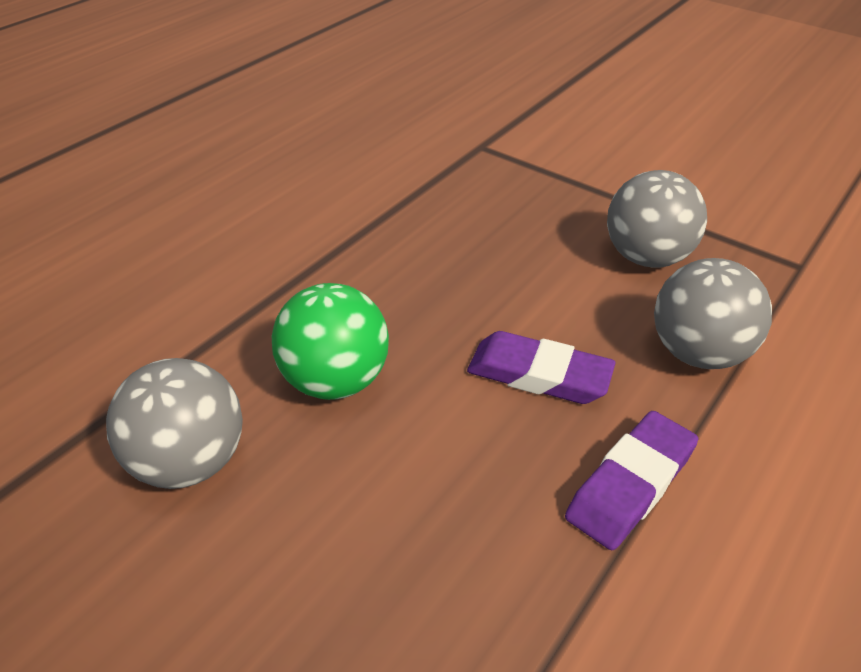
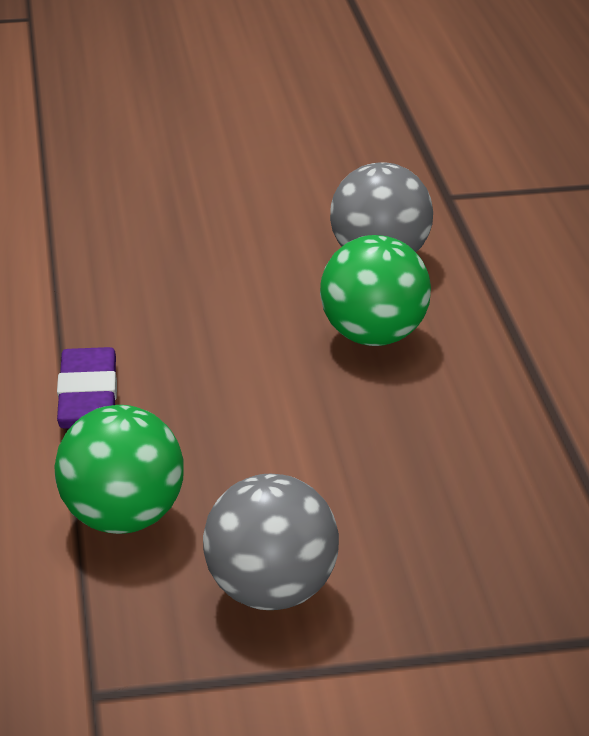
camera: 135 degrees right, 10 degrees down
(539, 375) = (235, 424): purple eraser -> none
(698, 353) = (122, 520): grey ball -> green ball

